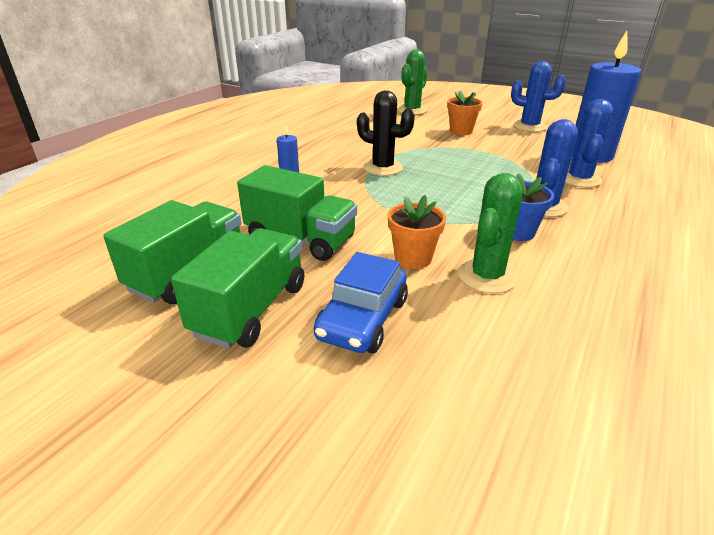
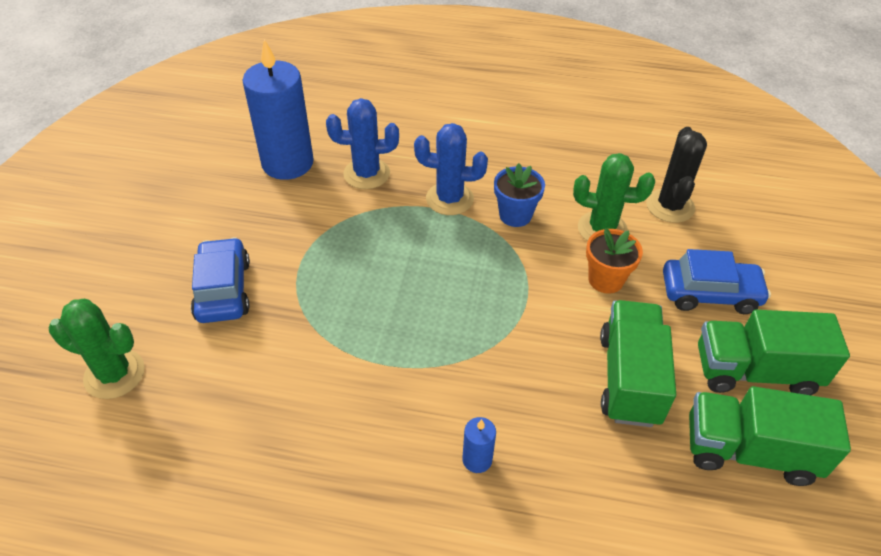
camera: 110 degrees left, 15 degrees up
(383, 168) = (404, 353): black cactus -> black cactus (670, 206)
(461, 131) = (223, 290): orange flower pot -> blue car
(529, 127) = (186, 217): blue cactus -> none

